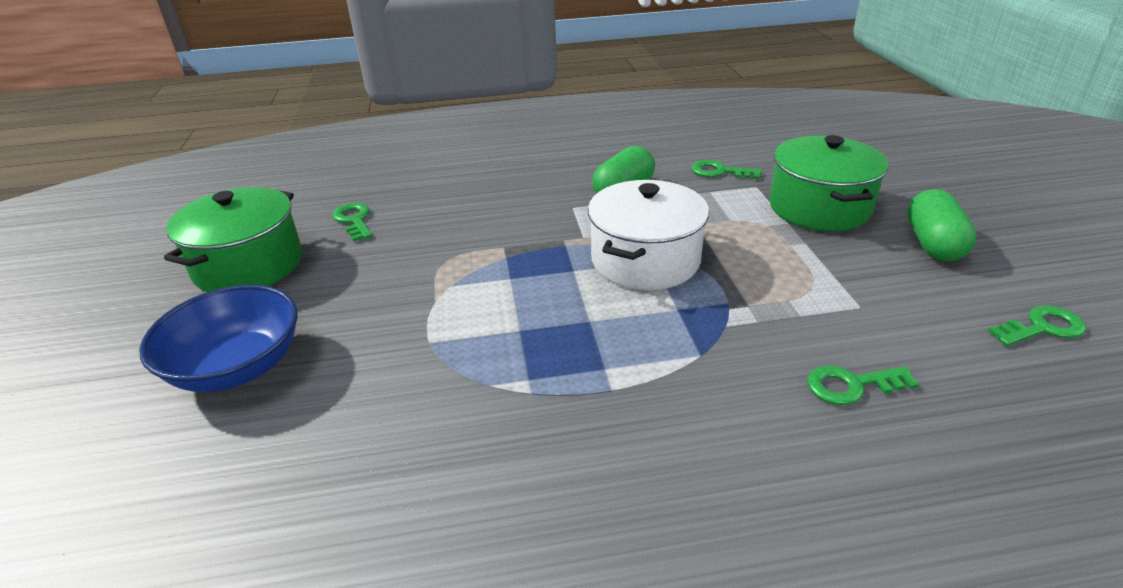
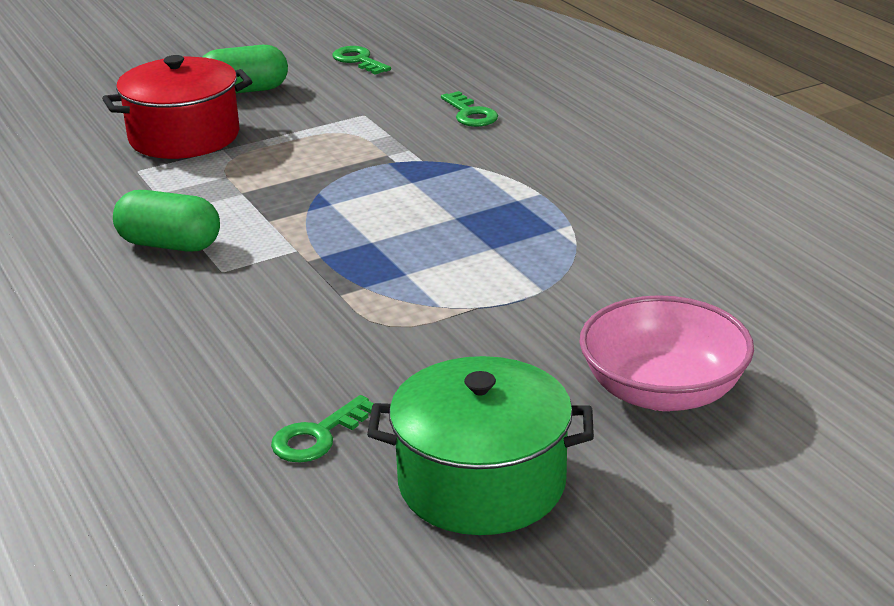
camera: 110 degrees left, 5 degrees down
(237, 367) = (662, 391): blue bowl -> pink bowl
(645, 260) = (332, 208): white pot -> none
(719, 172) = (99, 193): green key -> none
(819, 207) = (184, 136): green pot -> red pot

